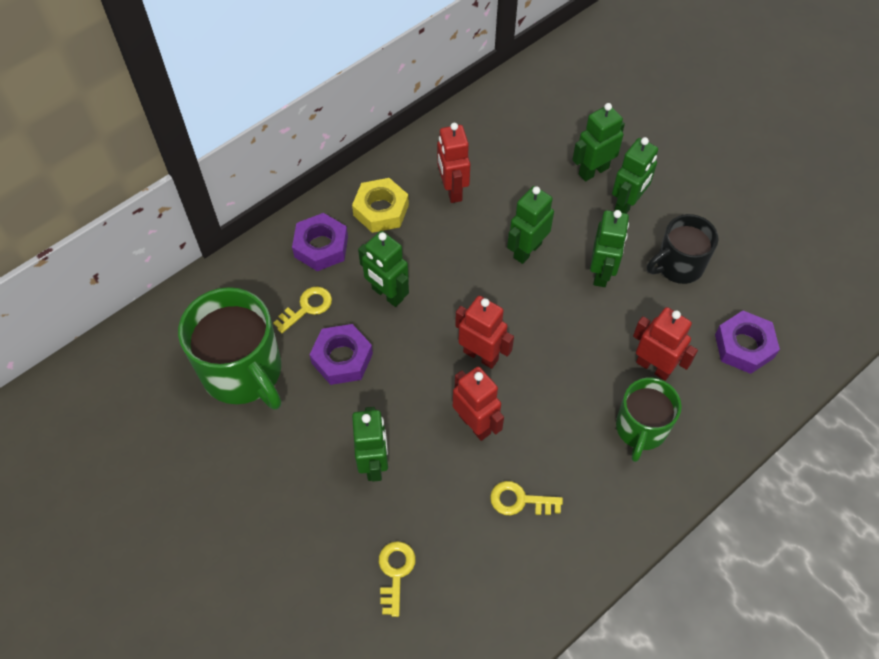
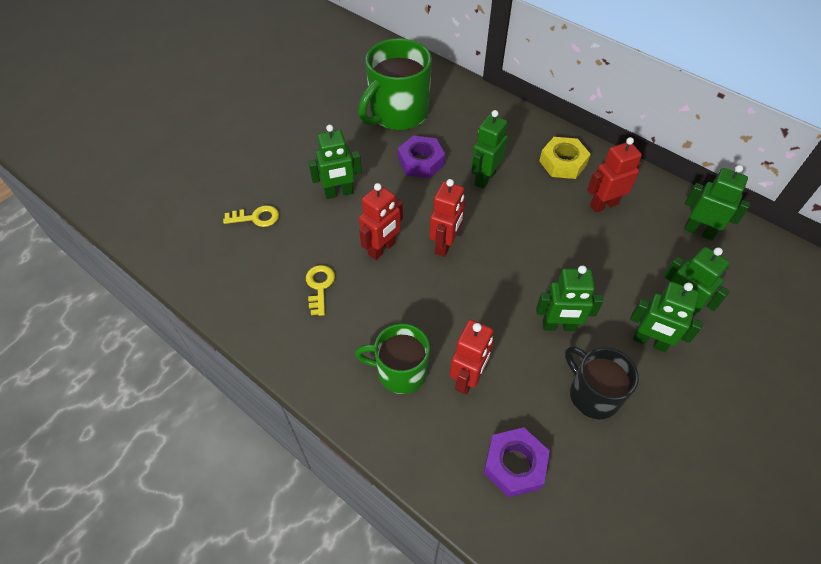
camera: 80 degrees right, 5 degrees down
(307, 307) = (458, 136): yellow key -> none
(321, 247) = (514, 134): purple nut -> none
(527, 250) = (562, 265): green robot -> green robot (699, 231)

